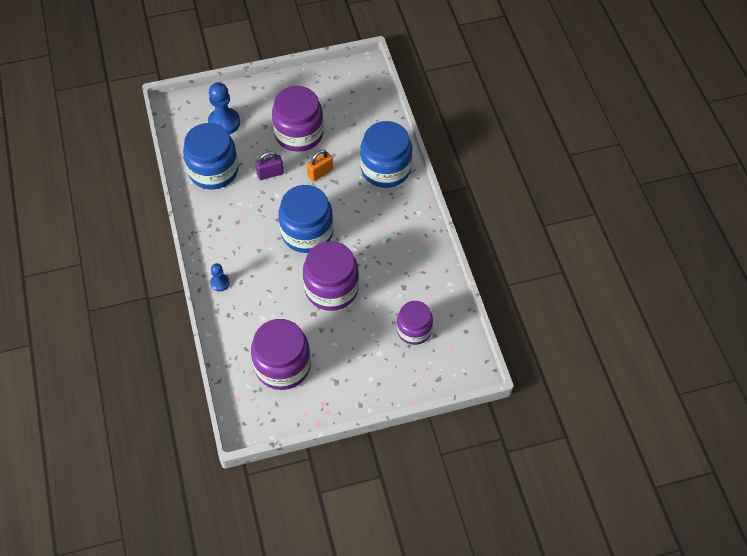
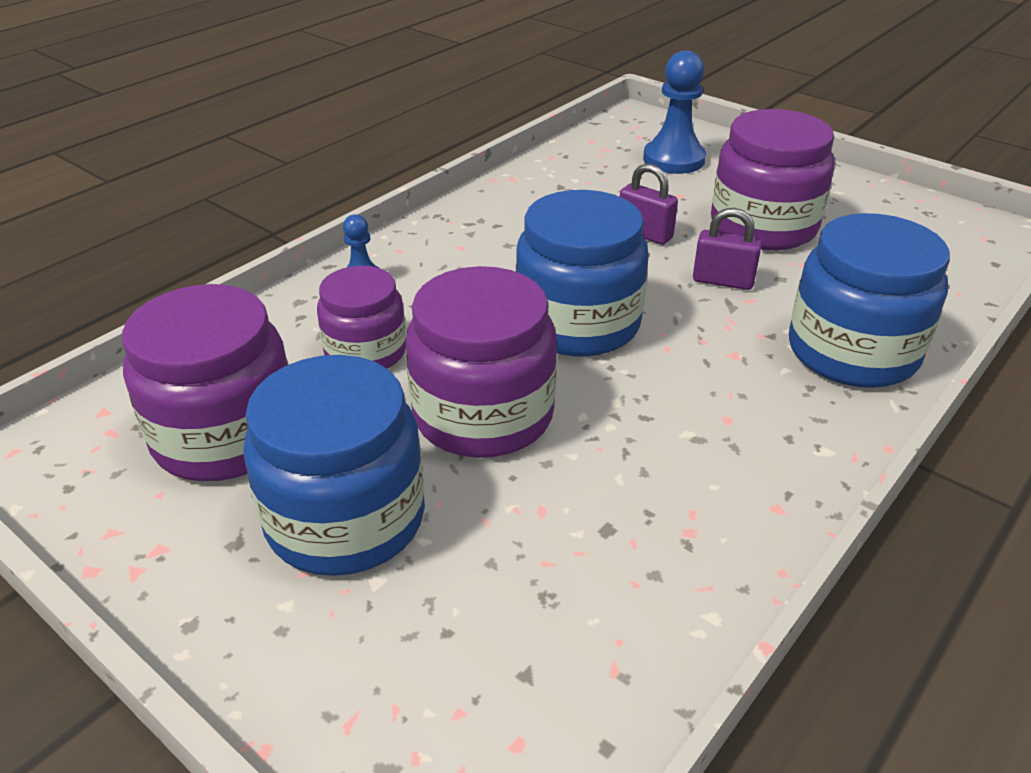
camera: 55 degrees right, 20 degrees down
(213, 171) = (576, 185): blue jar -> blue jar (345, 519)
(320, 173) = (723, 281): orange padlock -> purple padlock
(414, 330) = (502, 617): purple jar -> purple jar (366, 352)

